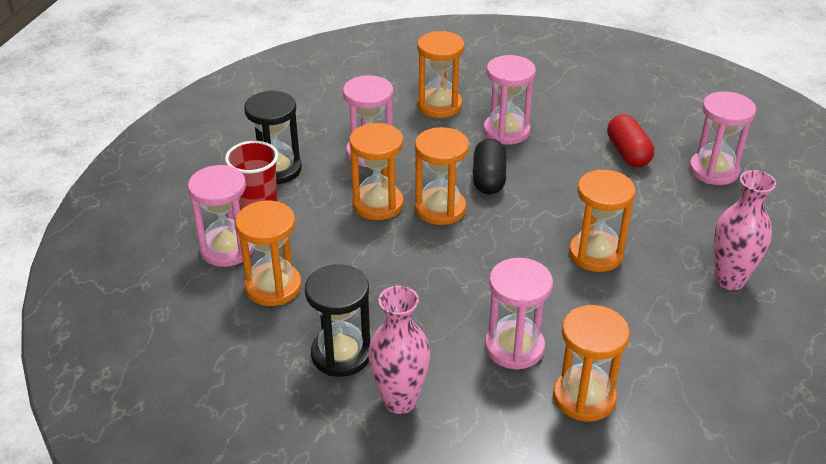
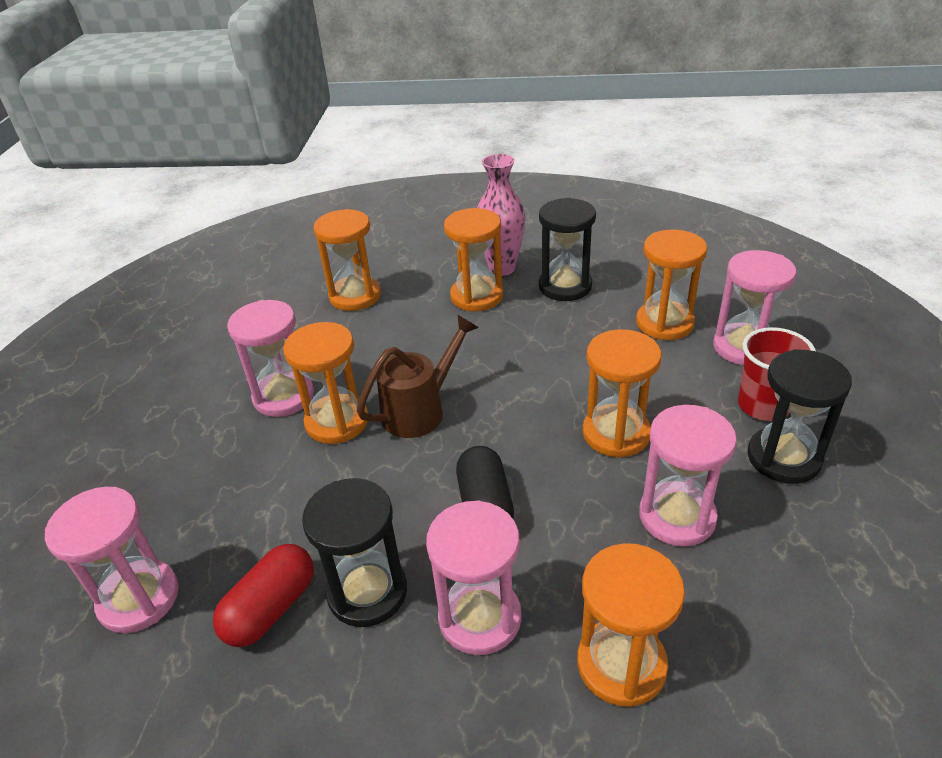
camera: 170 degrees right, 0 degrees up
(440, 209) = (535, 443): orange hourglass -> orange hourglass (477, 296)
(514, 347) = (417, 318): pink hourglass -> pink hourglass (283, 396)
(524, 250) = (420, 410): none -> brown watering can
(570, 151) = (367, 592): none -> black hourglass
(628, 153) = (271, 608): red capsule -> red capsule turned 60 degrees clockwise
(729, 280) = (189, 421): pink vase -> none

